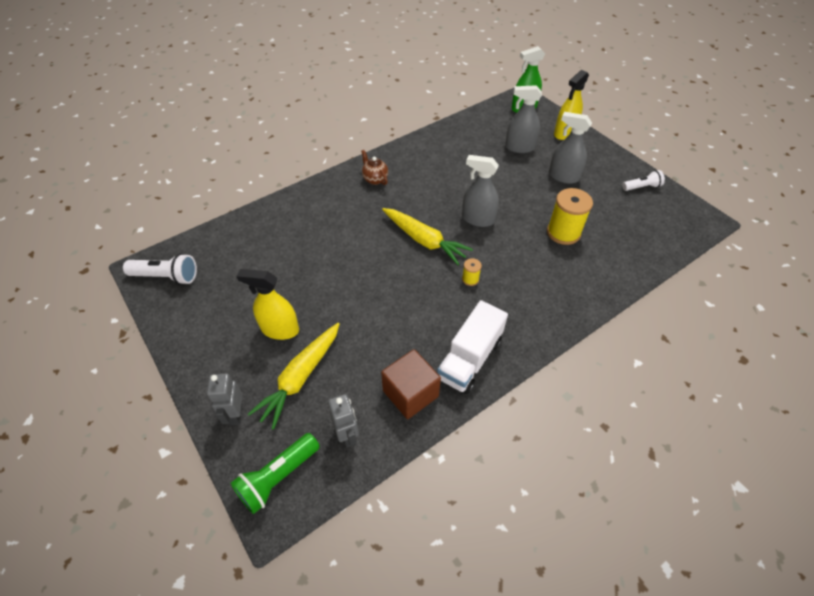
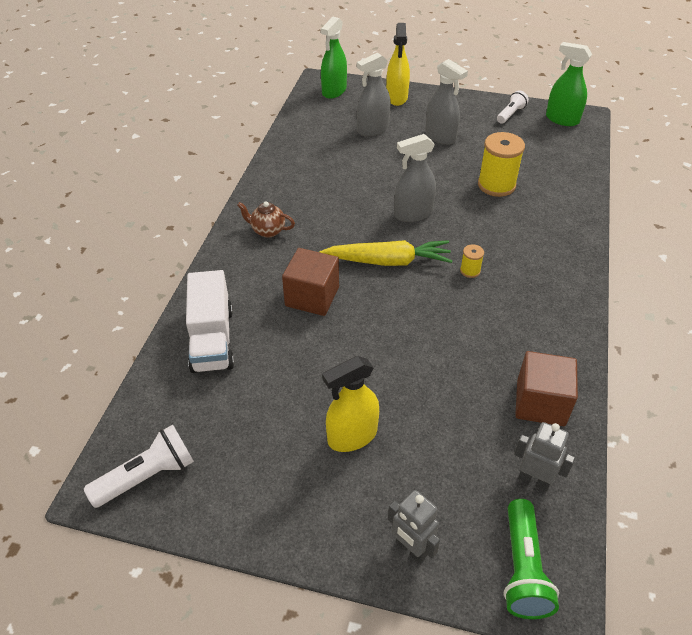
camera: 40 degrees left, 5 degrees down
(300, 377) = (429, 465): yellow carrot -> none
(353, 234) = (312, 297): none -> brown cube
(470, 359) = (551, 338): white truck -> white truck (212, 339)
(563, 177) = (440, 137): grey spray bottle -> grey spray bottle turned 120 degrees counterclockwise
(682, 212) = (562, 119): none -> green spray bottle

